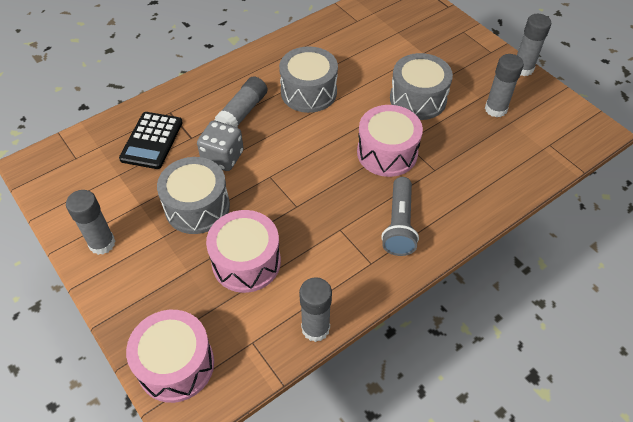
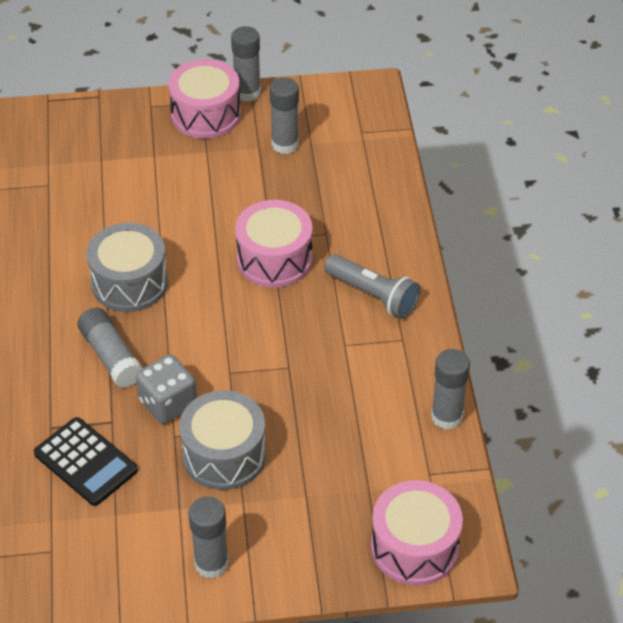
camera: 60 degrees left, 5 degrees down
(246, 262) = (330, 440): pink drum -> pink drum (206, 114)
(418, 99) = (220, 196): grey drum -> none

